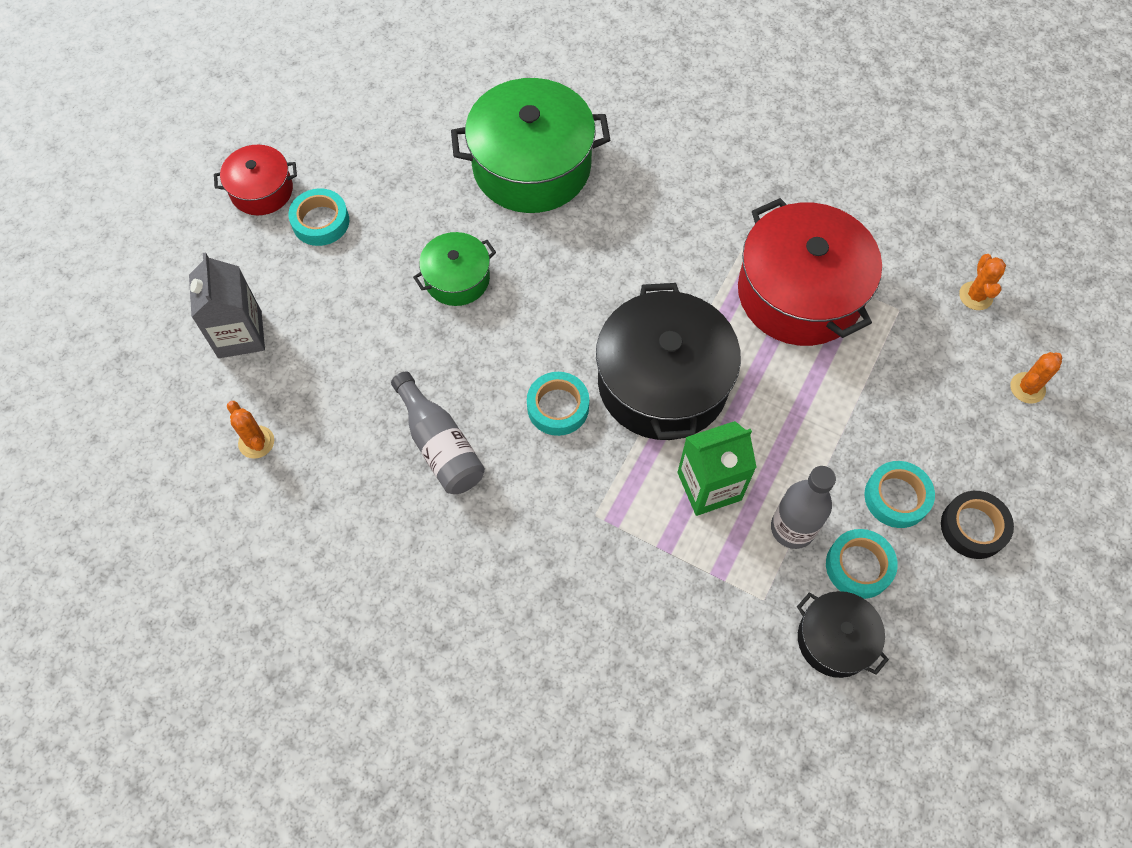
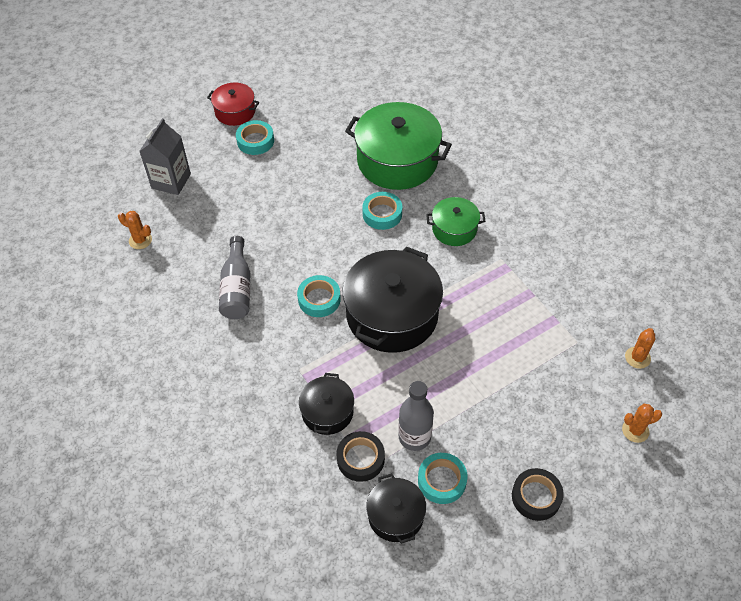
camera: 30 degrees right, 10 degrees down
(256, 442) = (140, 240): orange cactus -> orange cactus turned 60 degrees counterclockwise
(457, 279) = (310, 203): green pot -> green pot (454, 229)
(668, 552) = (327, 412): none -> black pot
(709, 486) = (379, 387): green carton -> none
(748, 591) = (360, 459): none -> black tape
(800, 293) = (516, 303): red pot -> none
(896, 497) = (496, 452): turquoise tape -> turquoise tape (382, 214)

